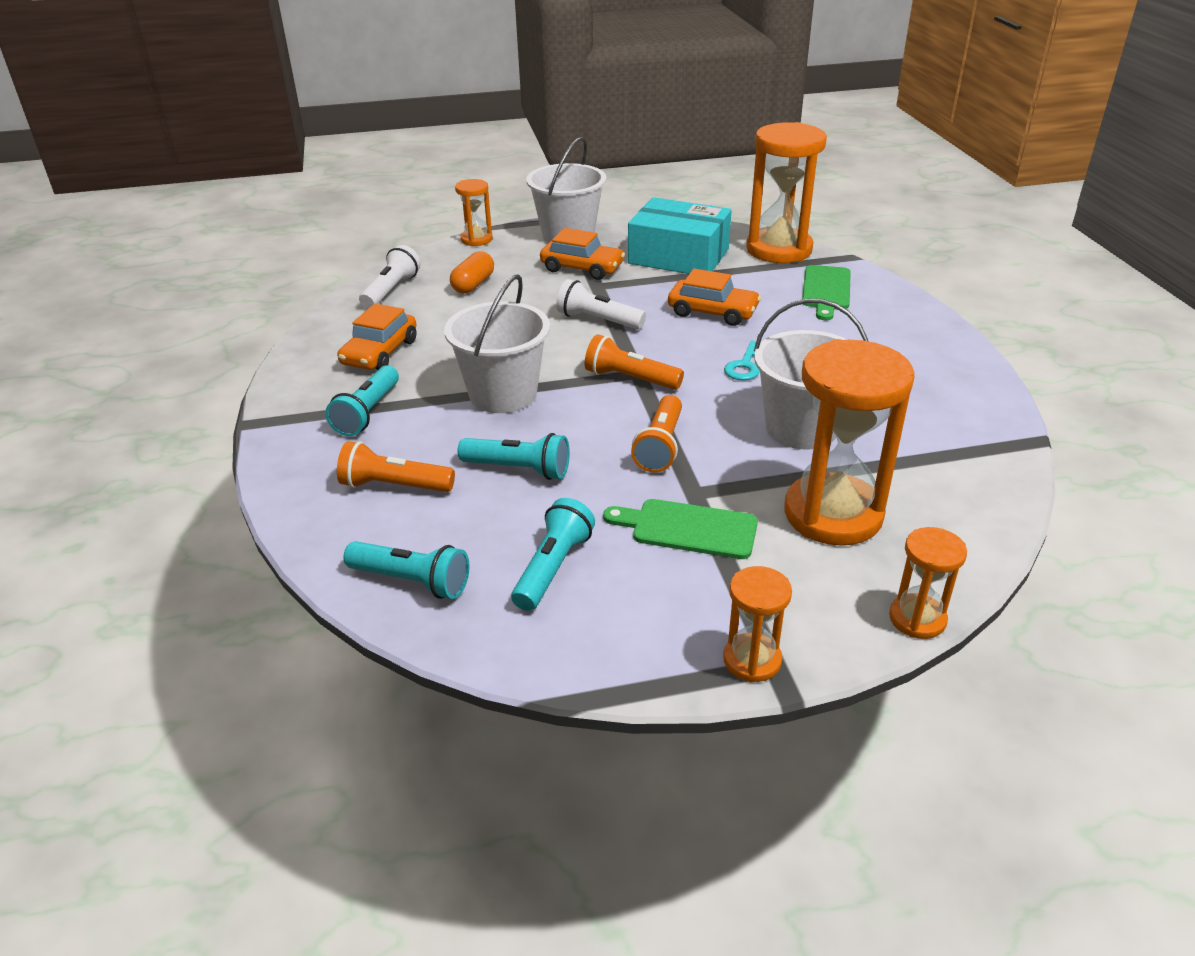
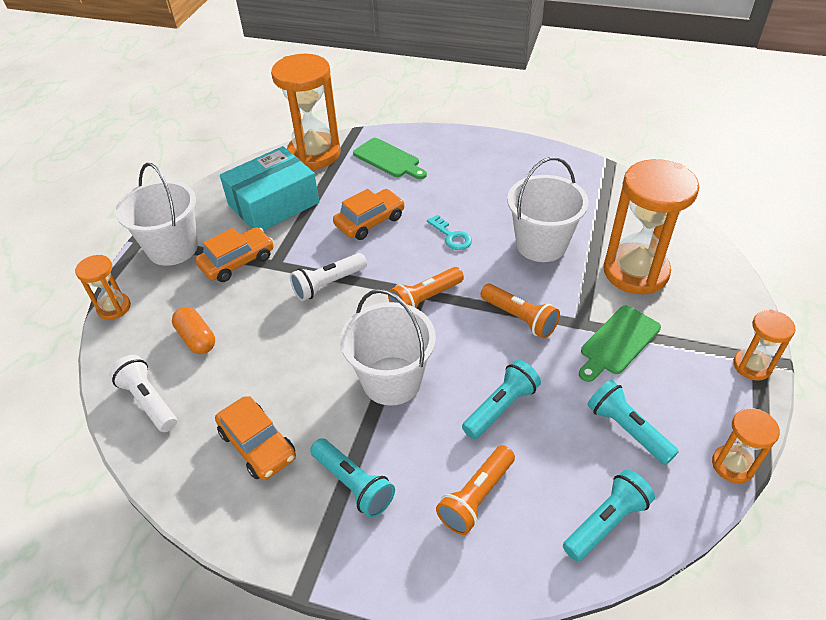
camera: 60 degrees left, 10 degrees up
(917, 619) = (740, 283): orange hourglass -> orange hourglass (732, 465)

